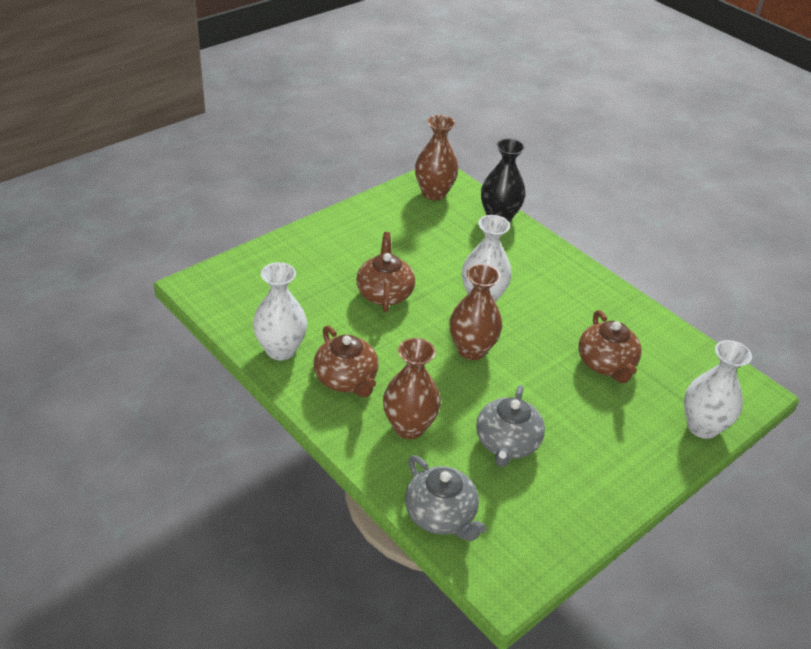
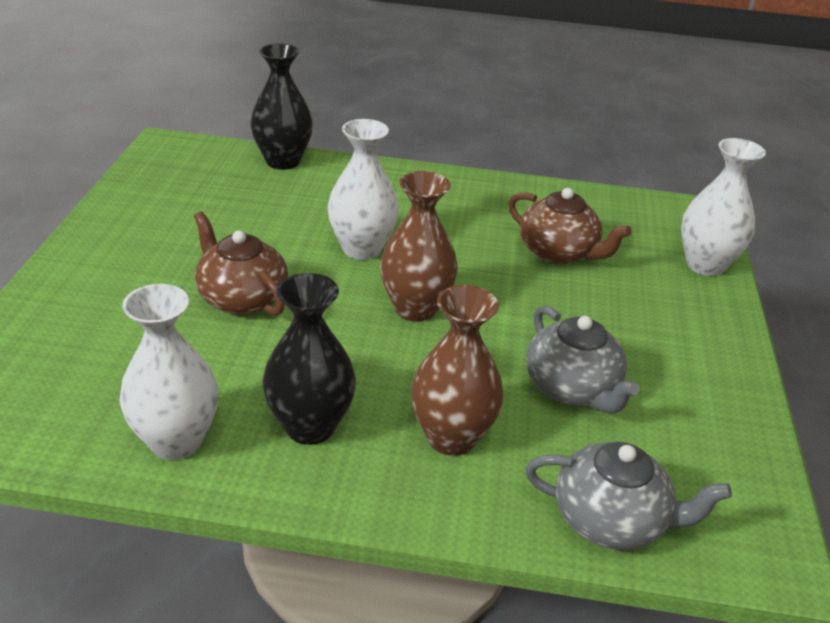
camera: 40 degrees left, 5 degrees down
(346, 379) = (310, 426): brown teapot -> black vase
(434, 193) = (179, 165): brown vase -> none

